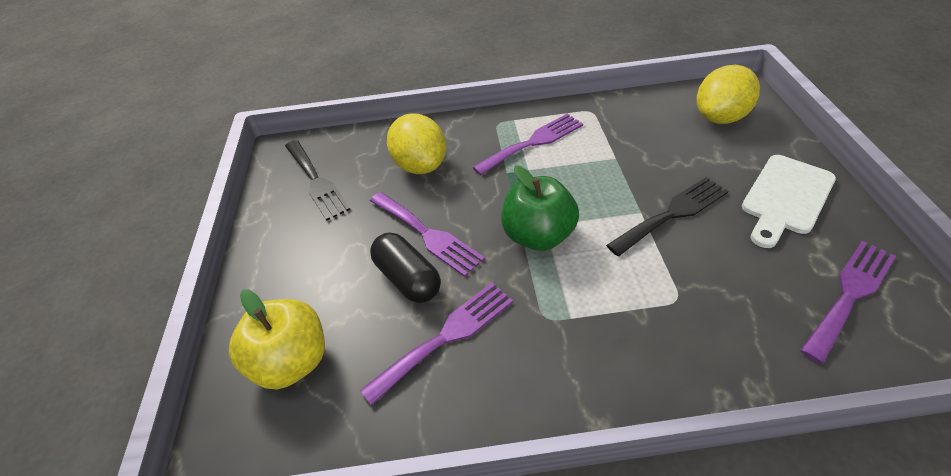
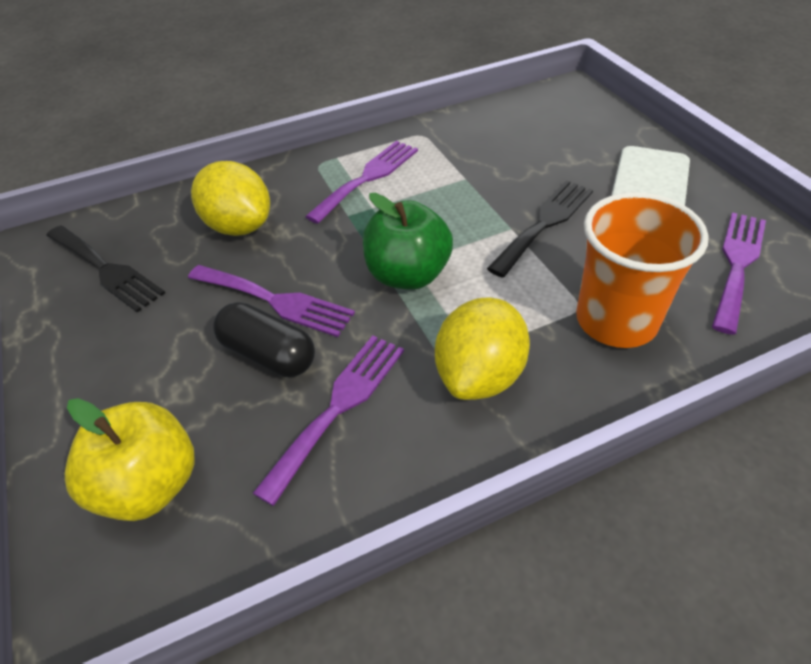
camera: 20 degrees left, 0 degrees up
(708, 321) = (616, 320): none -> orange cup
(720, 117) = (559, 120): yellow lemon -> yellow lemon (480, 375)

